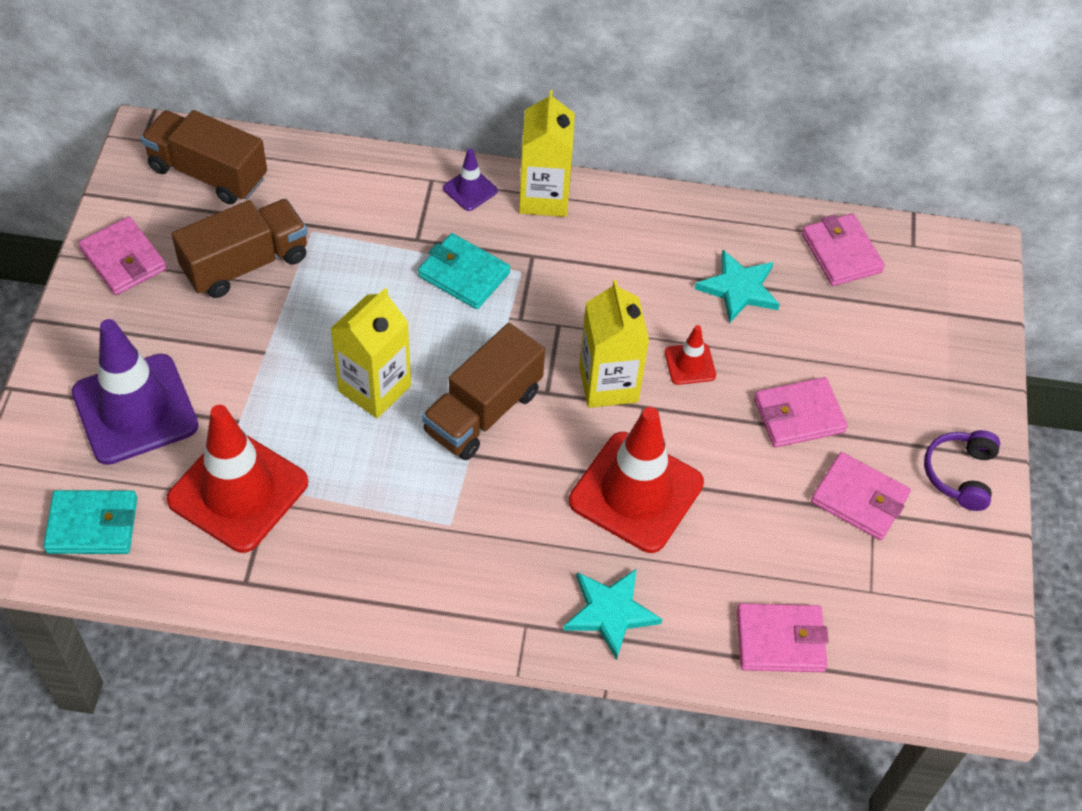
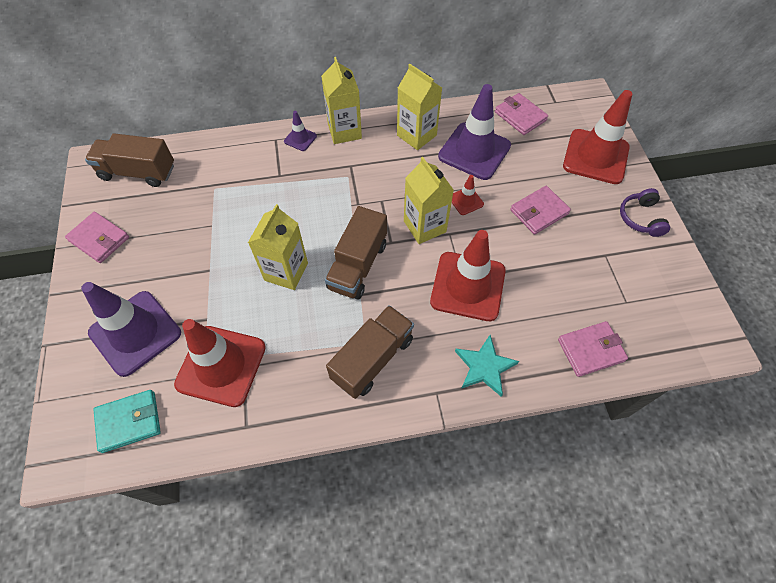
camera: 15 degrees left, 5 degrees up
(246, 264) = (179, 219): brown truck -> brown truck (372, 359)
(464, 274) = (315, 188): turquoise wallet -> none
(656, 236) = (416, 135): none -> yellow carton
(739, 289) = (474, 151): turquoise star -> purple traffic cone
(859, 499) = (594, 249): pink wallet -> none
(935, 355) = (595, 157): none -> red traffic cone

